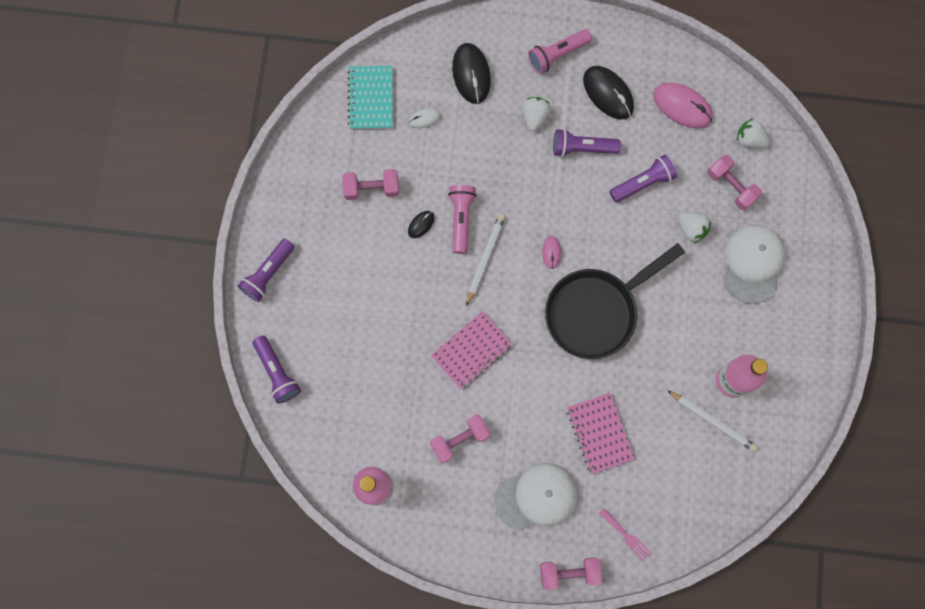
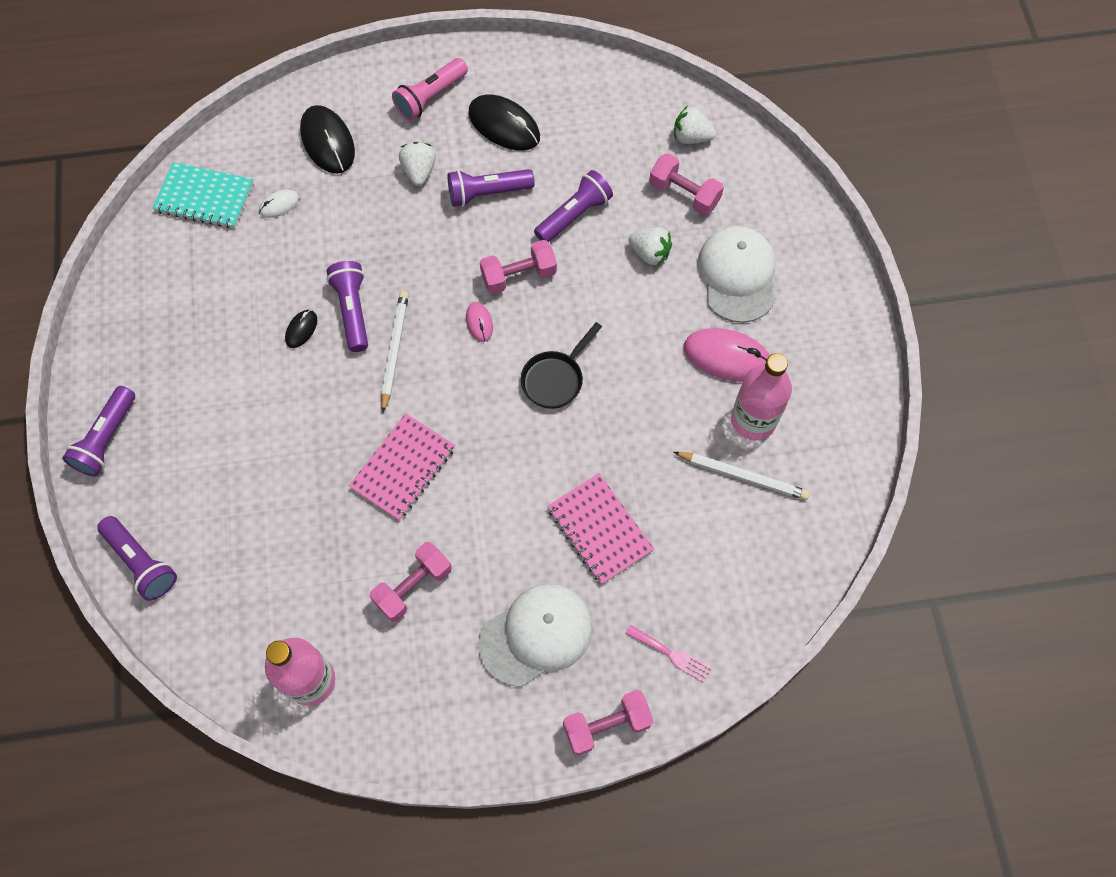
camera: 15 degrees left, 10 degrees down
(371, 98) = (204, 197): turquoise notebook -> turquoise notebook turned 60 degrees counterclockwise
(372, 189) = (227, 302): pink dumbbell -> pink dumbbell (519, 276)
(461, 219) = (352, 311): pink flashlight -> purple flashlight
(596, 311) = (555, 379): black pan -> black pan, size x0.51
(682, 106) = (599, 119): pink mouse -> pink mouse (727, 357)

